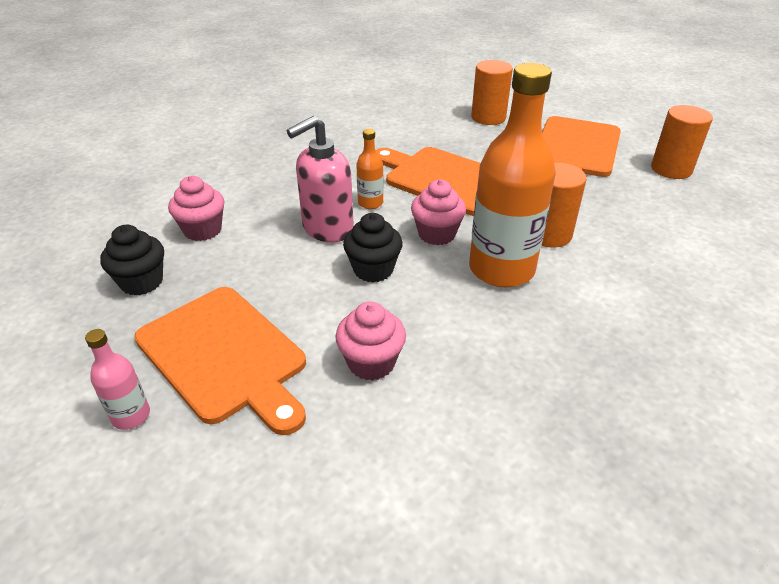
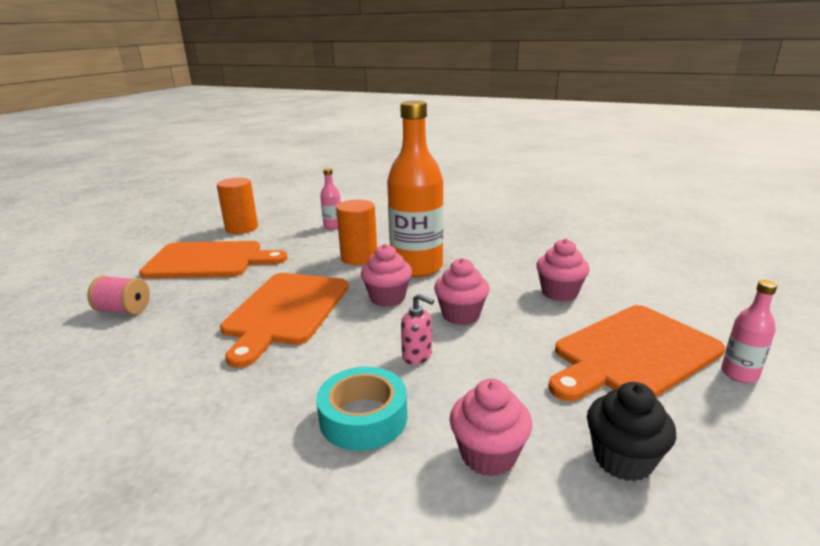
camera: 110 degrees left, 15 degrees down
(224, 356) = (632, 353): orange cutting board -> orange cutting board turned 150 degrees counterclockwise
(279, 193) = (363, 417): none -> turquoise tape
(327, 229) = (417, 356): pink soap dispenser -> pink soap dispenser, size x0.51
(370, 203) = (352, 342): orange bottle -> none
(373, 269) = (461, 315): black cupcake -> pink cupcake
(488, 117) = (124, 310): orange cylinder -> pink spool
(666, 231) = (333, 226): none -> pink bottle

